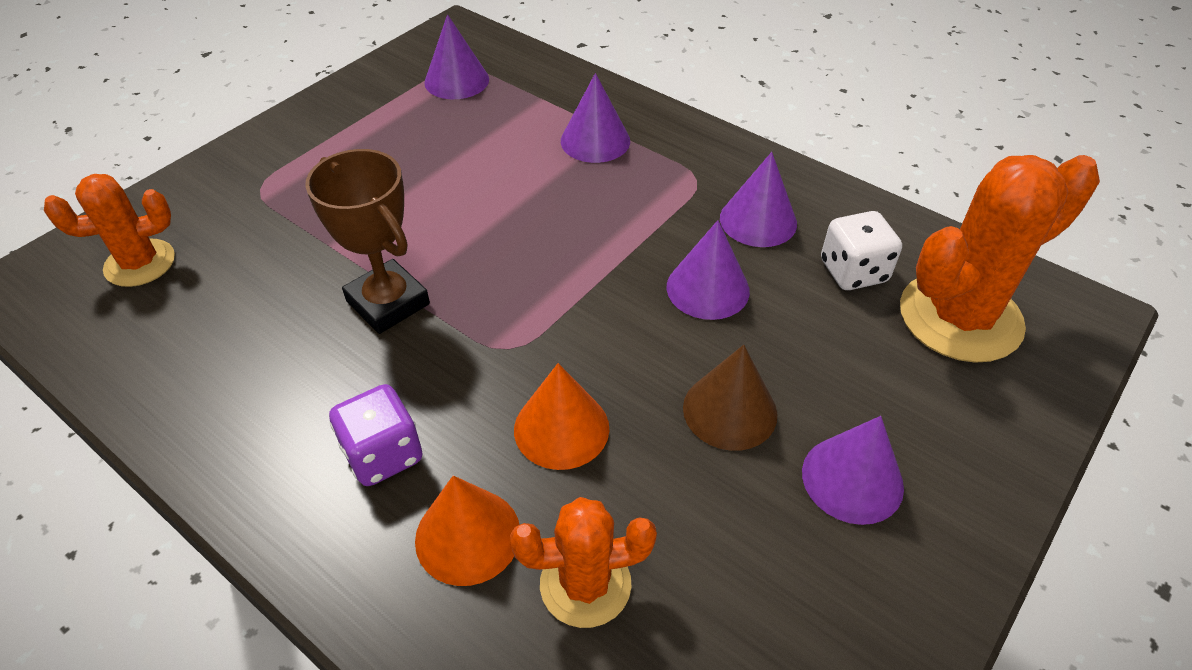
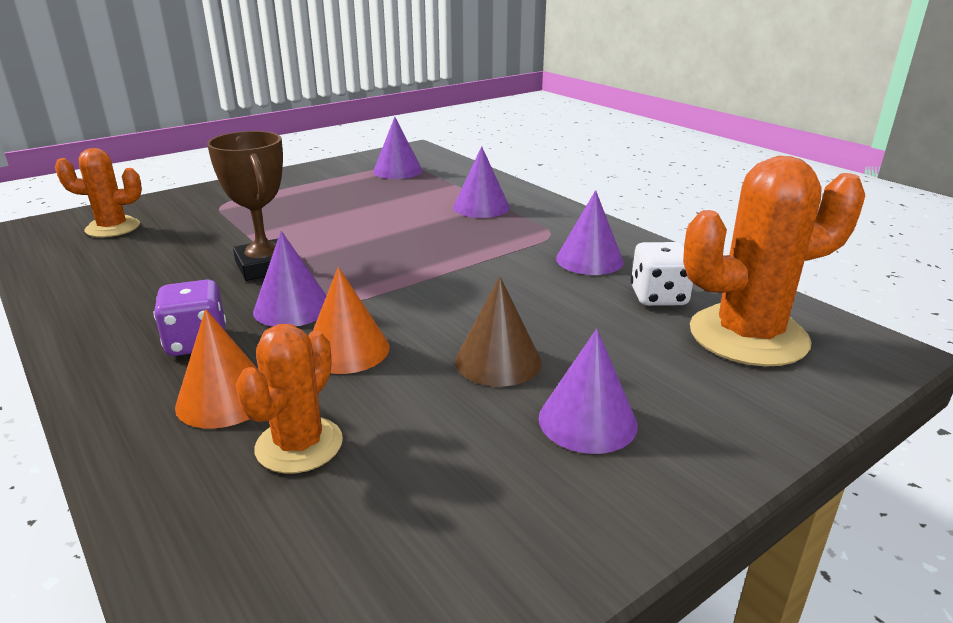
camera: 15 degrees right, 20 degrees down
(585, 584) = (299, 445): orange cactus -> orange cactus turned 75 degrees counterclockwise
(707, 288) = (523, 290): purple cone -> purple cone (292, 308)

